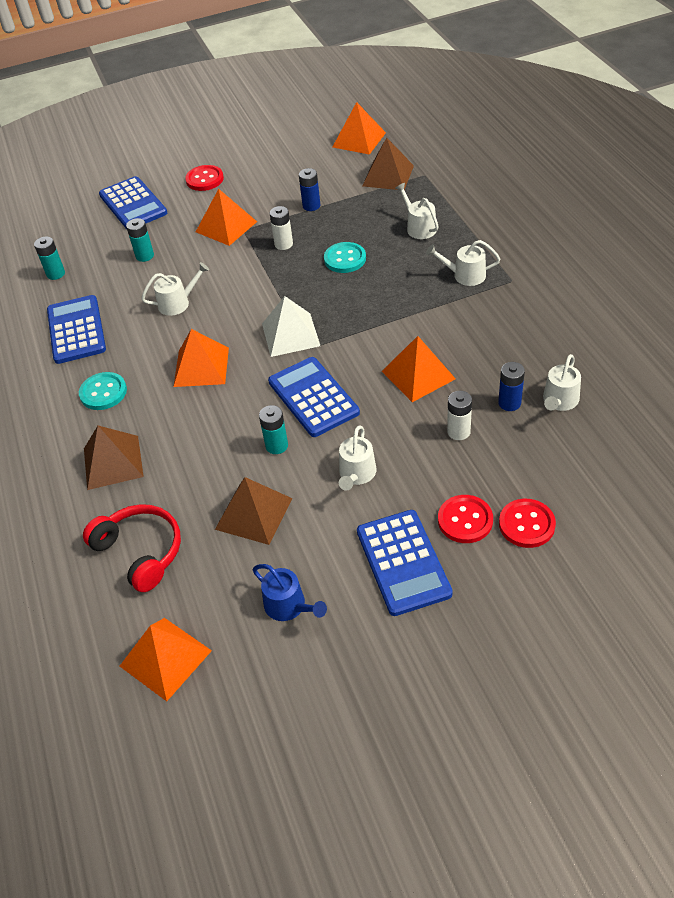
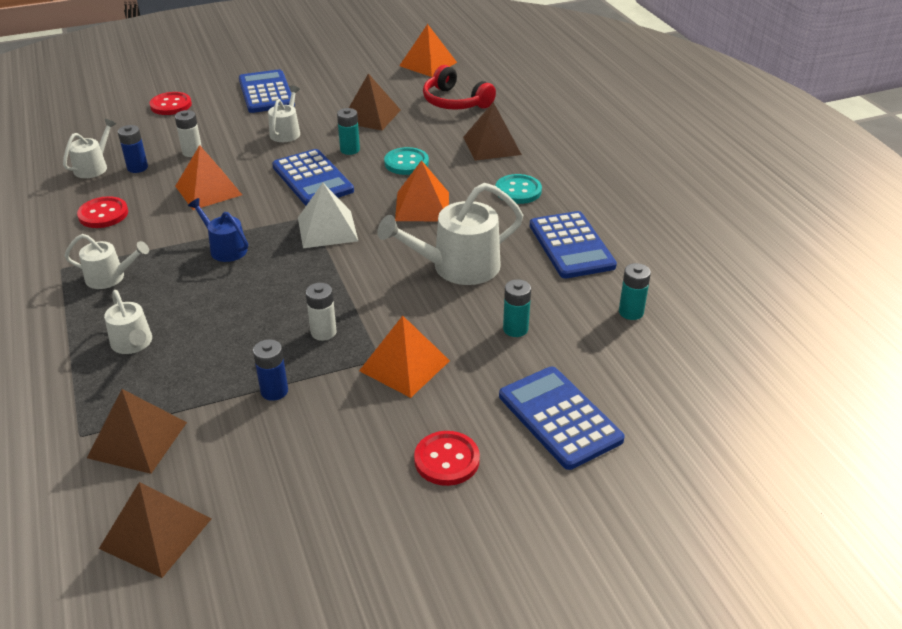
camera: 175 degrees right, 10 degrees down
(177, 303) = (458, 267): white watering can -> white watering can, size x1.78
(288, 606) = (348, 79): blue watering can -> blue watering can (225, 248)
(345, 259) = (246, 306): turquoise button -> turquoise button (406, 163)
(359, 139) = (155, 533): orange pyramid -> brown pyramid
(465, 520) = (213, 108): red button -> red button (103, 214)

